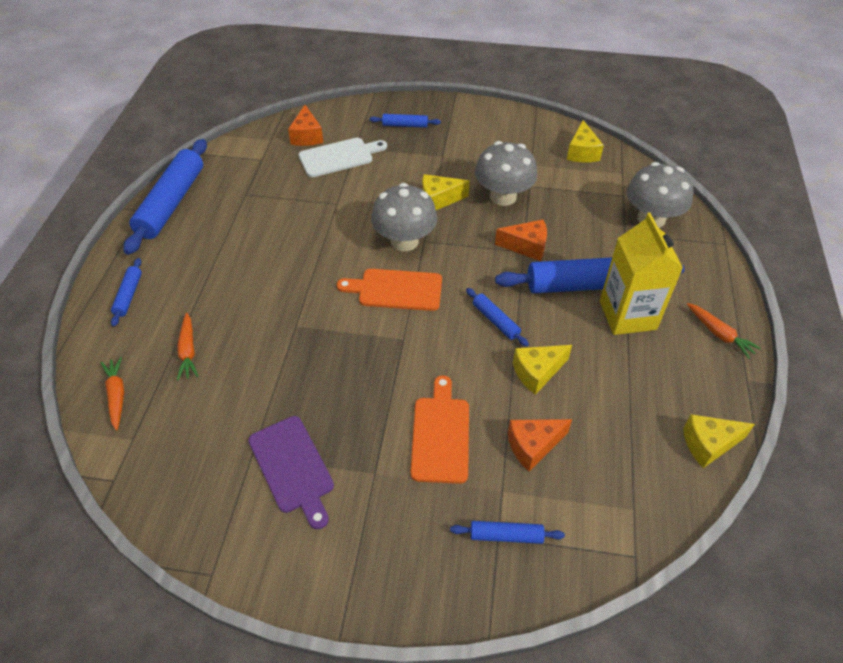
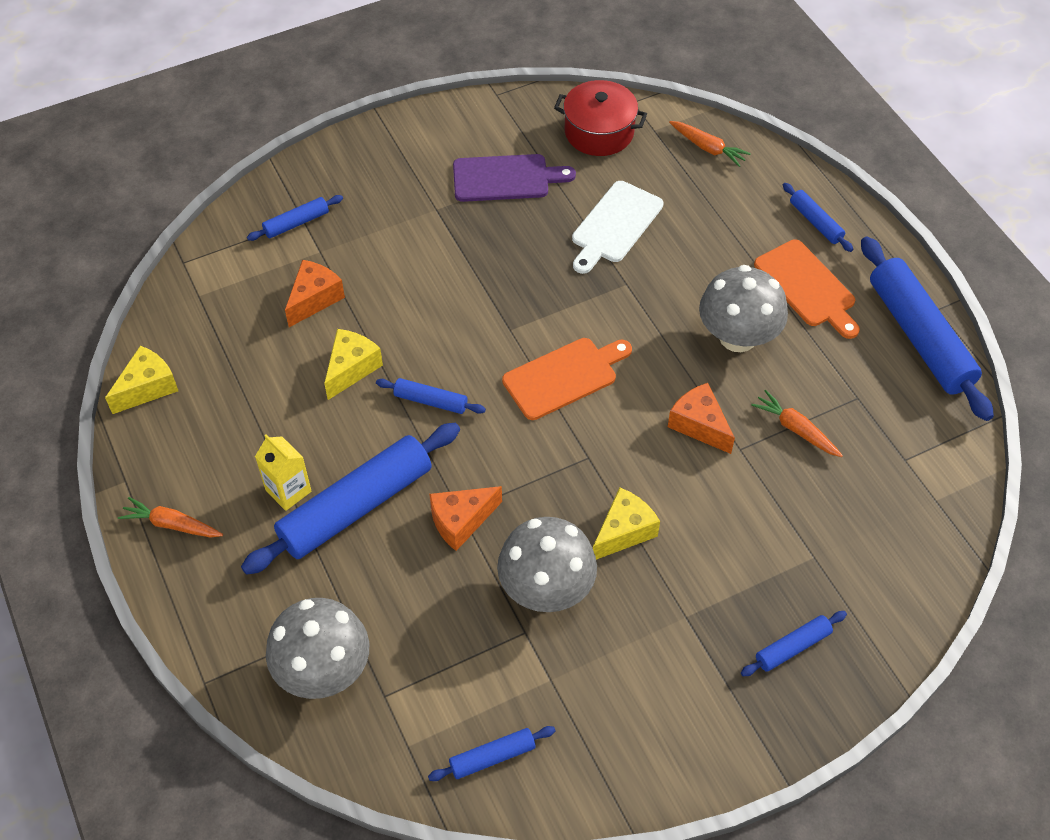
camera: 145 degrees right, 5 degrees up
(174, 466) = (599, 132): none -> red pot
(188, 351) = (695, 209): orange carrot -> orange carrot (796, 429)
(292, 467) = (506, 178): purple cutting board -> purple cutting board turned 150 degrees clockwise
(307, 136) = (898, 536): orange cheese -> orange cheese (699, 425)
(339, 157) = (816, 525): white cutting board -> white cutting board (615, 225)
(404, 241) = (610, 443): grey mushroom -> grey mushroom (737, 337)
(440, 435) = (404, 265): orange cutting board -> orange cutting board (807, 287)
(582, 152) = (492, 757): yellow cheese -> blue rolling pin
(627, 315) = (288, 491): yellow carton -> yellow carton, size x0.55

